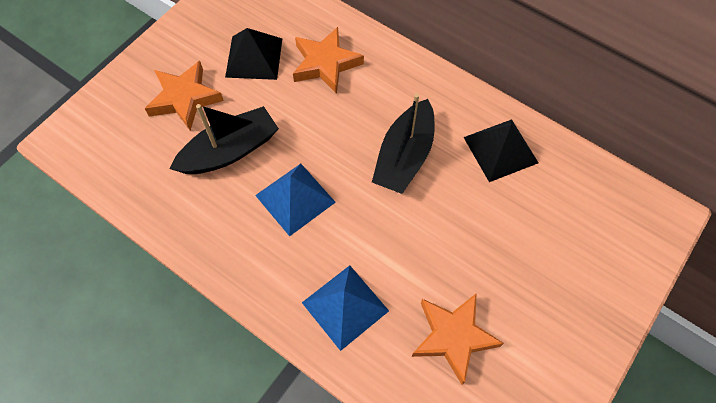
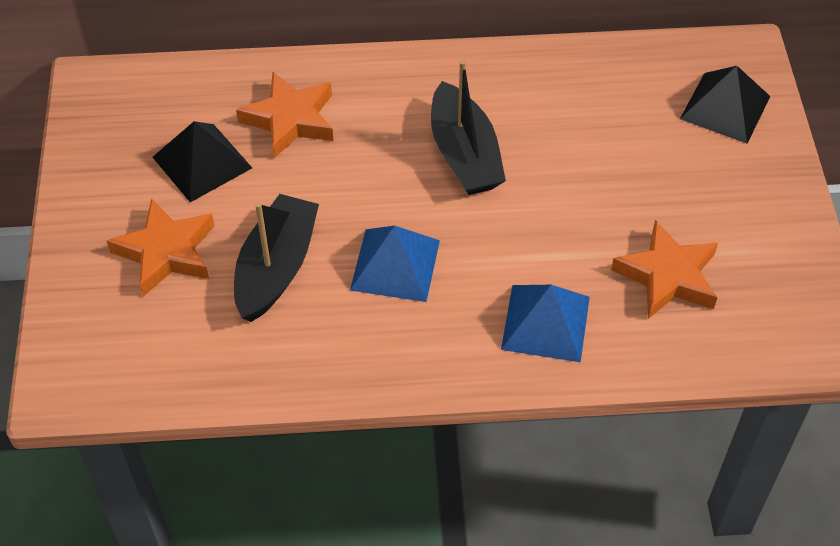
camera: 40 degrees left, 10 degrees down
(500, 150) = (549, 89): black pyramid -> black pyramid (725, 107)

